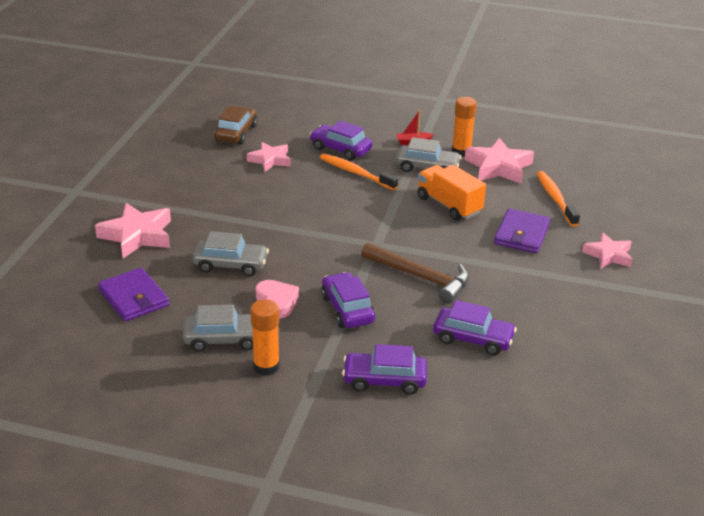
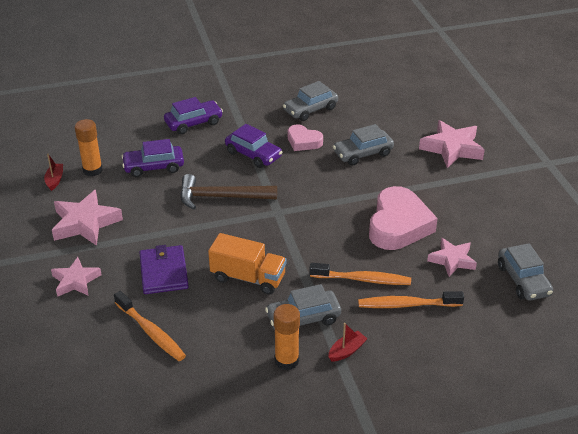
camera: 150 degrees right, 5 degrees up
(134, 298) = (393, 111): purple wallet -> none
(236, 133) = (523, 280): brown car -> grey car
(266, 366) = (269, 105): orange glue stick -> orange glue stick (92, 170)
(280, 195) = (398, 225): none -> pink heart
(340, 149) = (406, 305): purple car -> orange toothbrush
(498, 167) = (232, 353): pink star -> pink star (85, 223)
(602, 368) = (55, 180): none -> red boat

